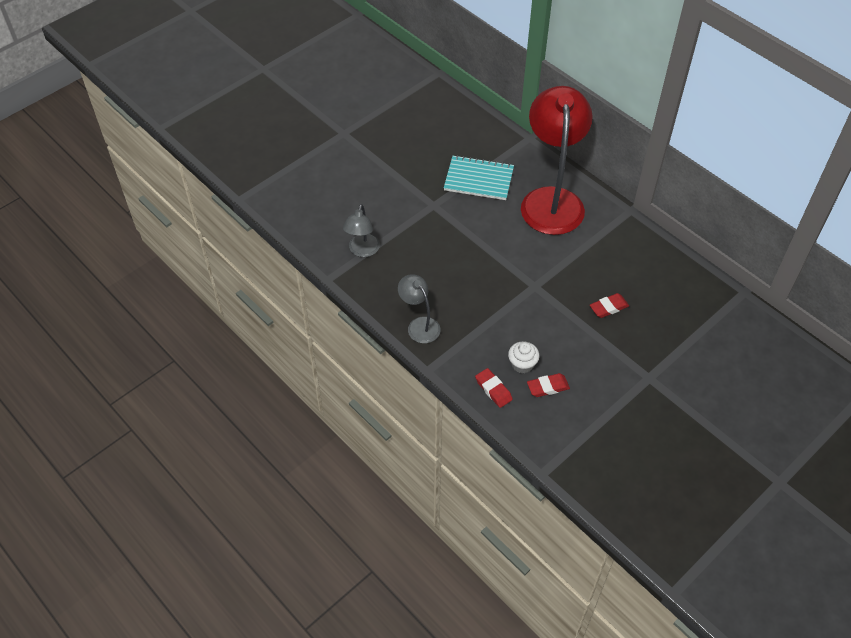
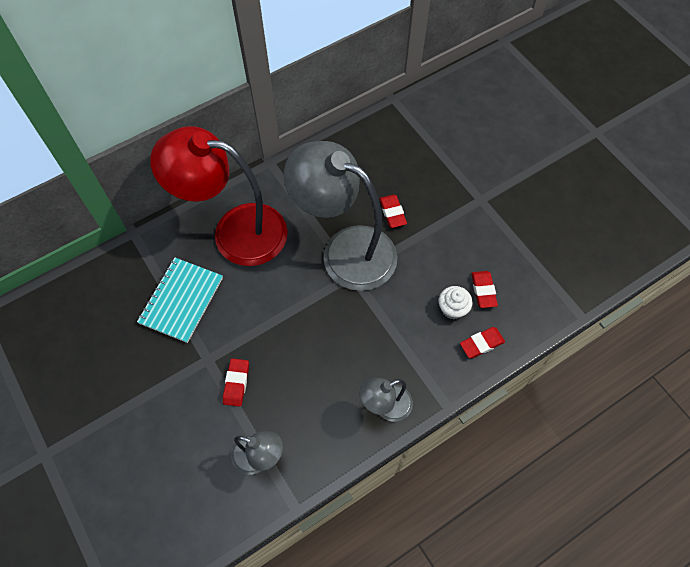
camera: 80 degrees left, 10 degrees up
(418, 226) = (236, 383): none -> red eraser
(557, 278) = (345, 250): none -> grey lamp

